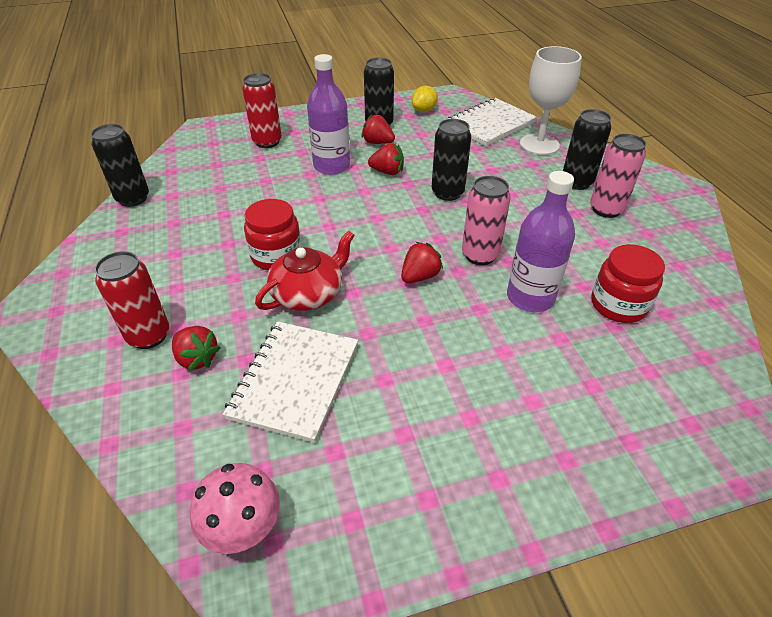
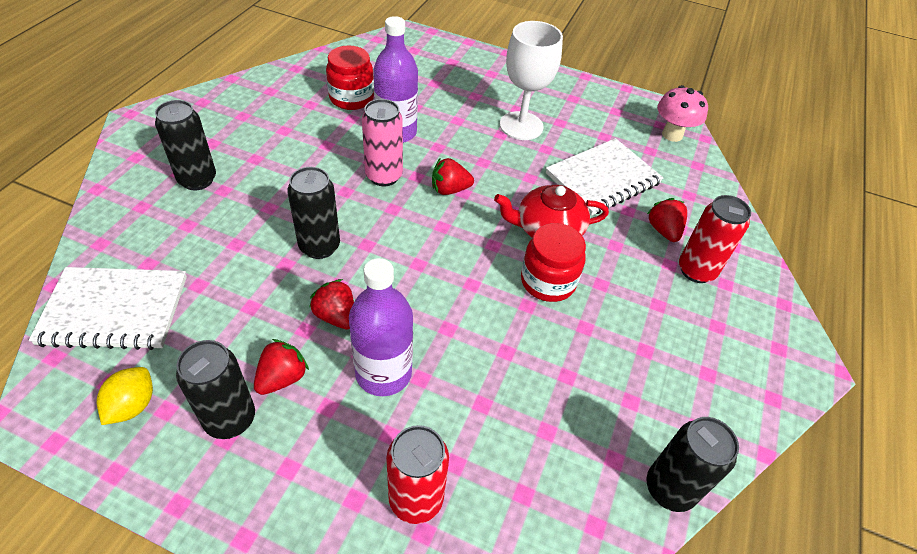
camera: 145 degrees left, 5 degrees up
(377, 142) = (282, 378): red strawberry -> red strawberry turned 120 degrees counterclockwise
(424, 110) = (132, 405): yellow lemon -> yellow lemon turned 60 degrees counterclockwise
(539, 144) = (134, 241): white goblet -> white goblet (521, 126)
(606, 209) = (229, 146): pink can -> none

